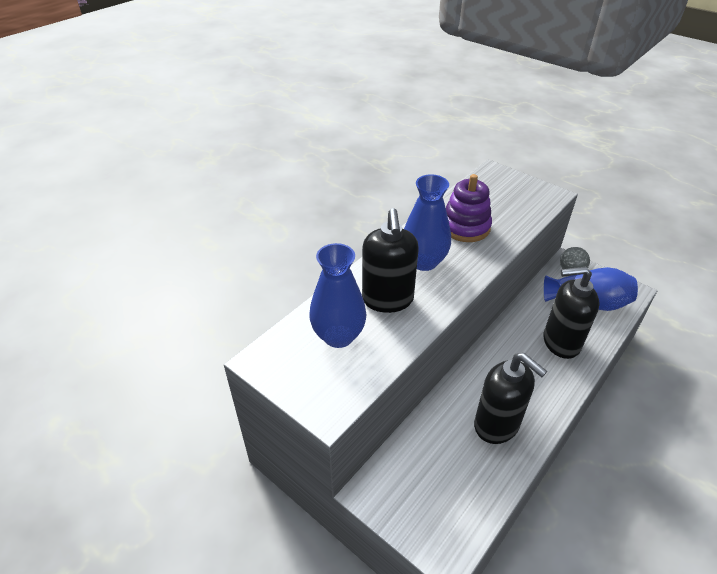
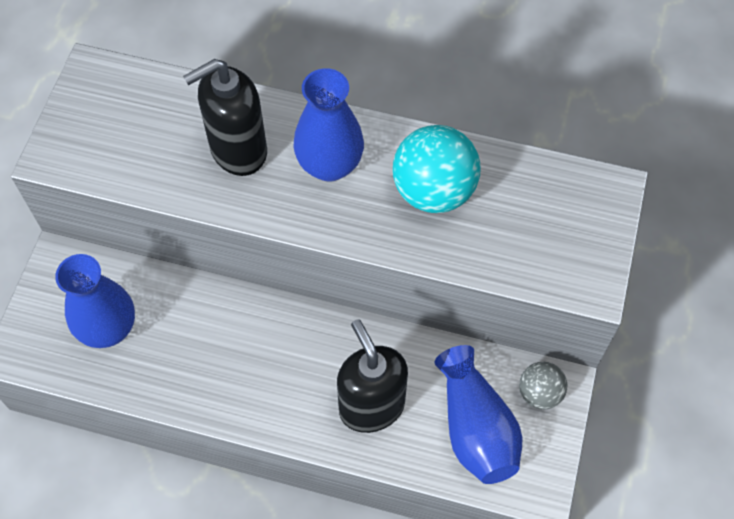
camera: 65 degrees right, 20 degrees up
(338, 336) = (156, 125): blue vase -> blue vase (108, 328)
(465, 227) = (433, 191): purple stacking toy -> turquoise ball
(497, 425) = (195, 359): black soap dispenser -> none

